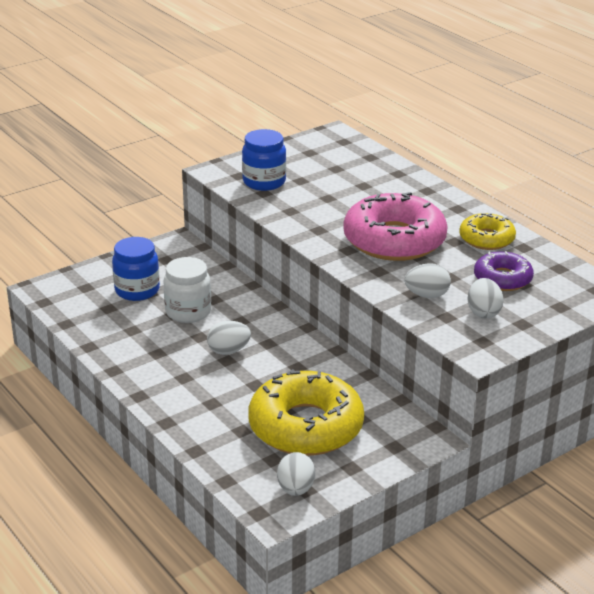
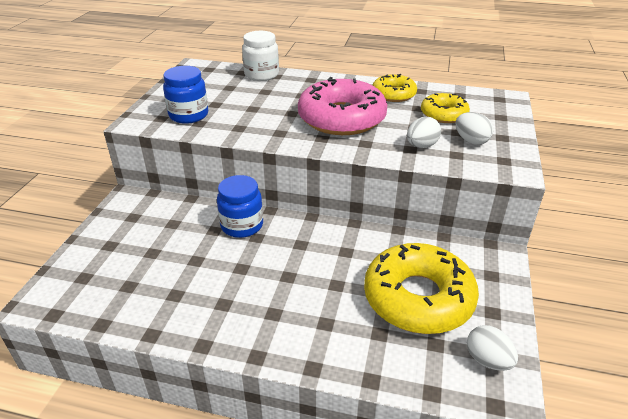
camera: 40 degrees left, 5 degrees up
(137, 290) = (138, 256): blue jar -> blue jar (242, 225)
(188, 312) = (206, 252): white jar -> white jar (261, 75)
(228, 351) = (280, 268): white egg -> none
(502, 279) = (444, 114): purple donut -> yellow donut

